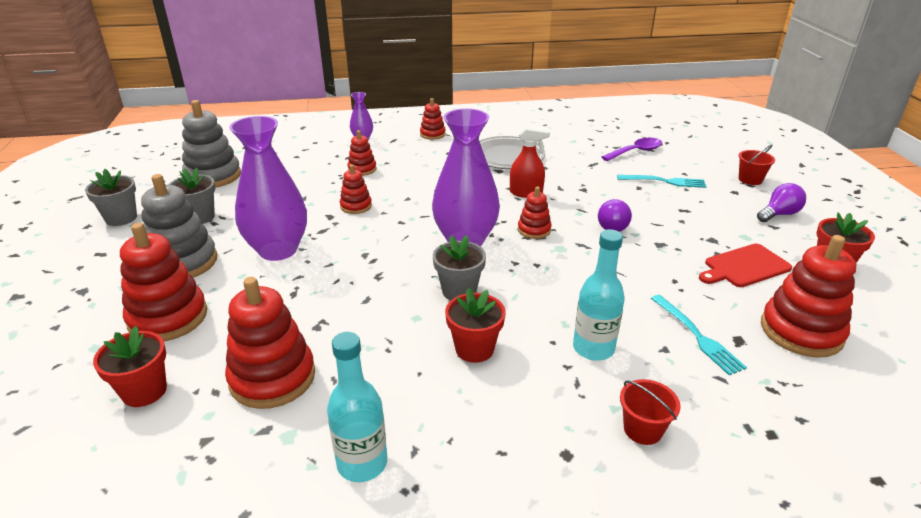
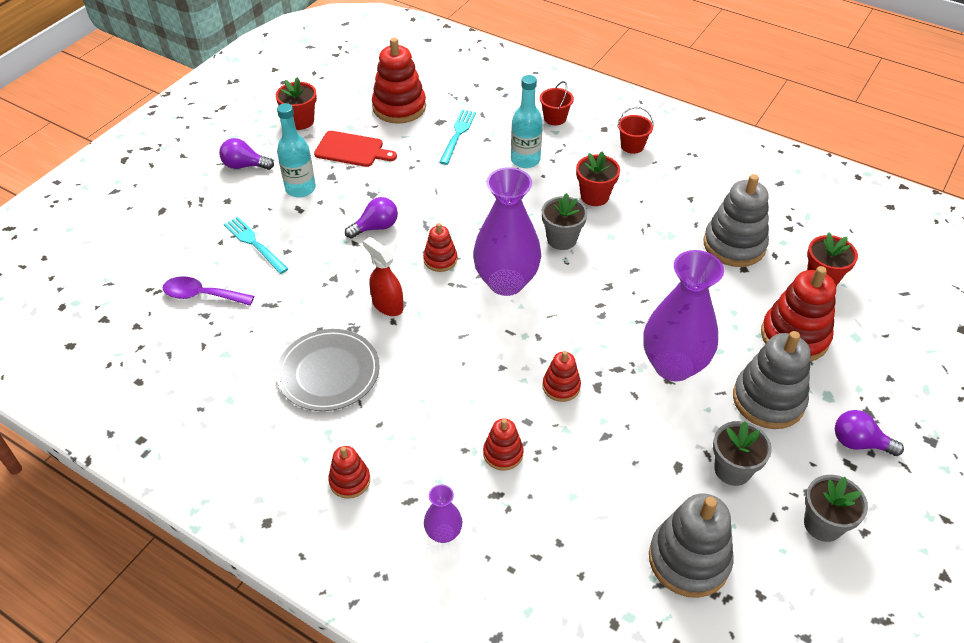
camera: 140 degrees left, 15 degrees up
(91, 268) = (859, 443): none -> purple light bulb
(272, 377) = (734, 245): red stacking toy -> grey stacking toy
(362, 463) = (708, 175): turquoise bottle -> turquoise bottle (300, 189)
(750, 179) = (188, 203): red bucket -> red bucket (632, 146)

